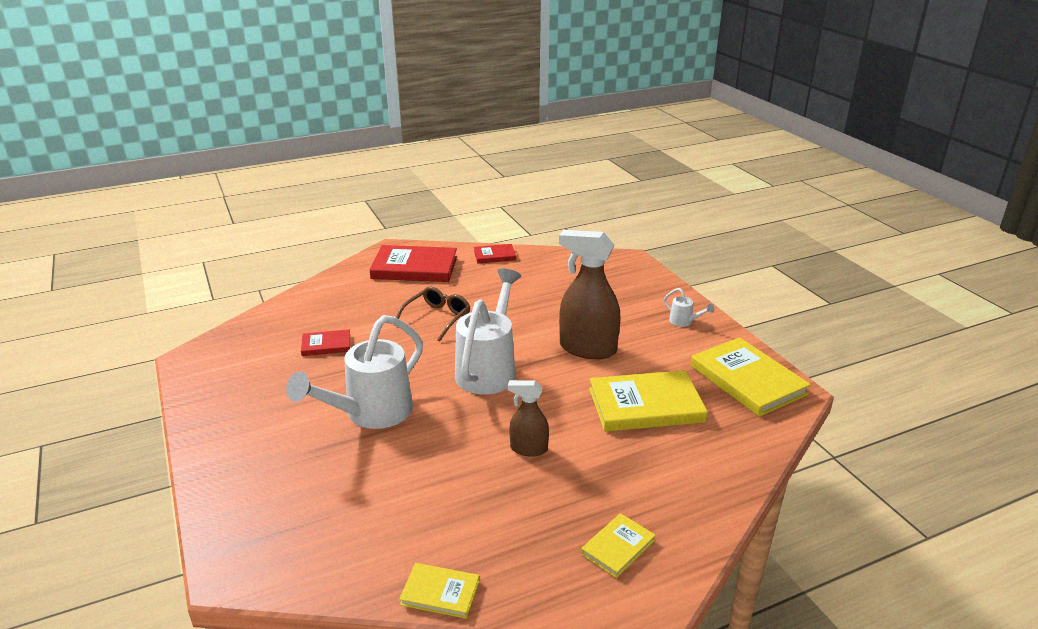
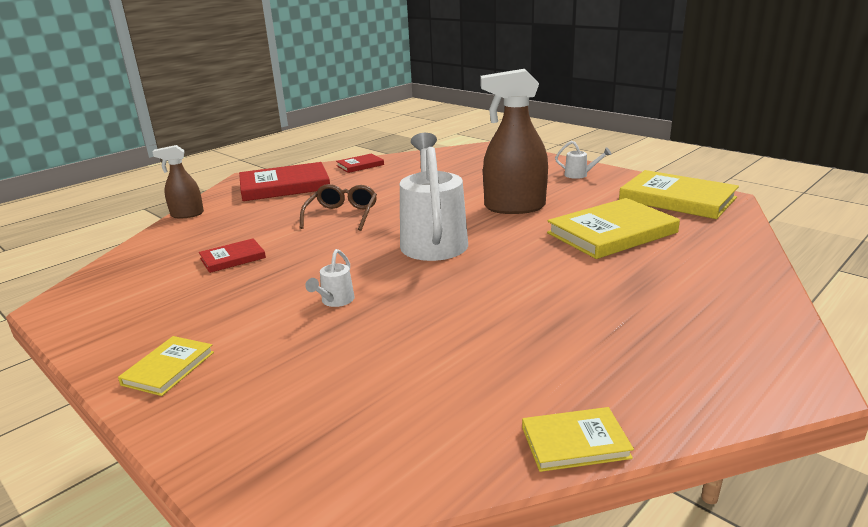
camera: 20 degrees left, 5 degrees down
(371, 413) = (335, 301): white watering can -> white watering can, size x0.41
(528, 449) = (537, 289): brown spray bottle -> brown spray bottle (187, 214)
(618, 547) = (714, 343): yellow book -> yellow book (168, 368)

